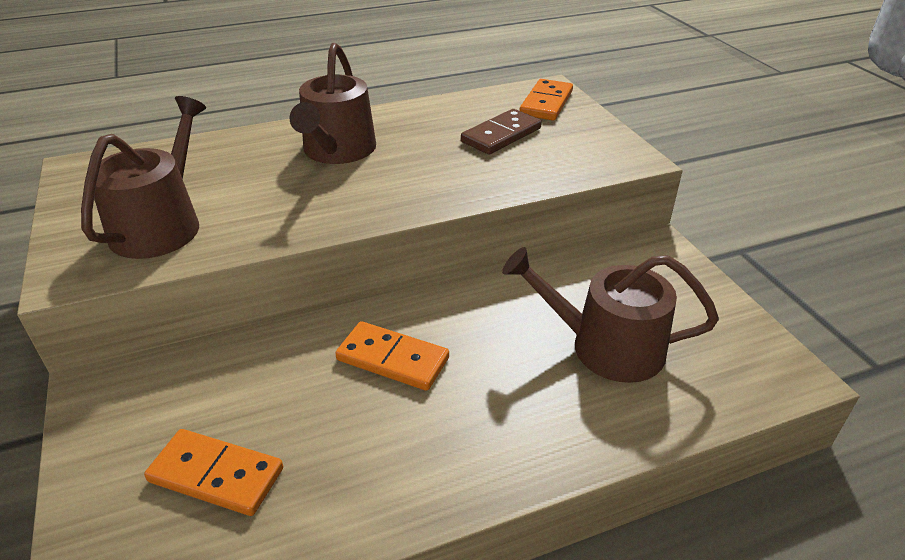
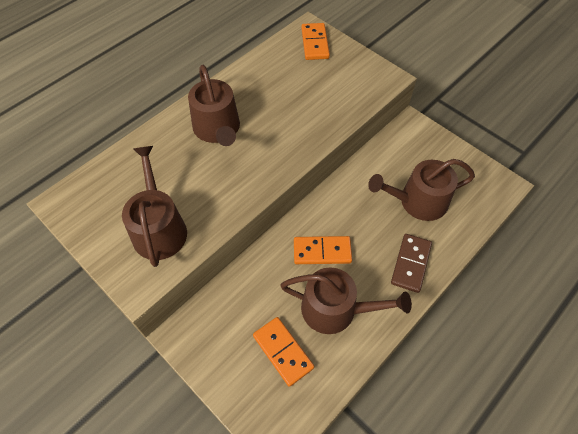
camera: 25 degrees left, 20 degrees up
(216, 475) = (283, 351): orange domino -> orange domino turned 60 degrees clockwise
(352, 448) = (336, 309): none -> brown watering can
(501, 135) = (305, 82): brown domino -> brown domino (410, 264)

